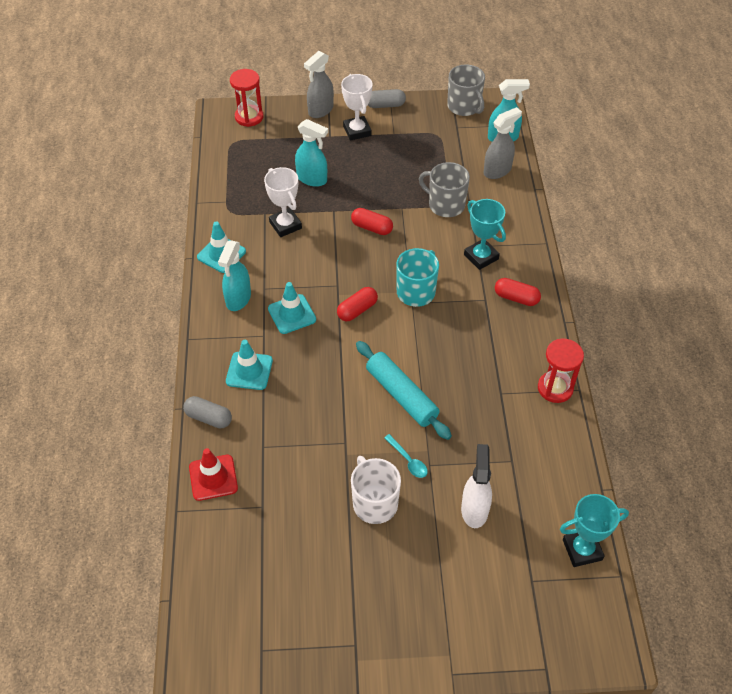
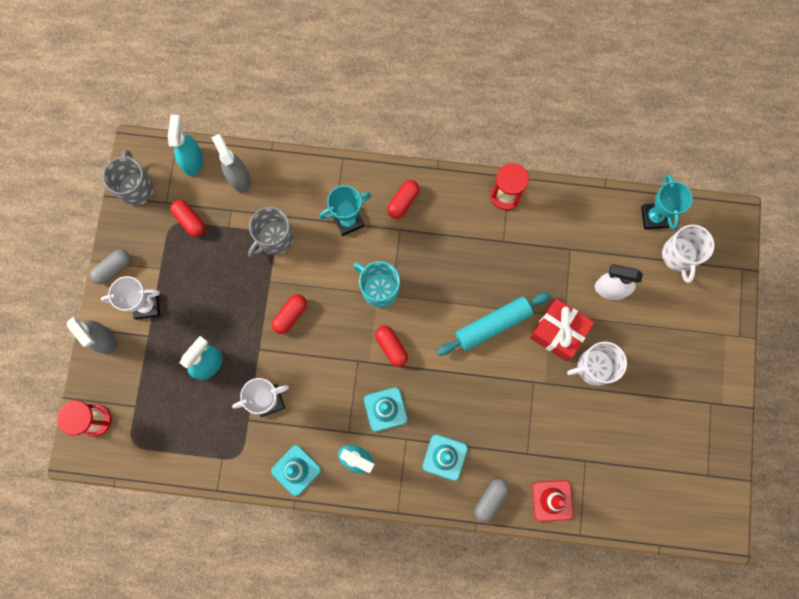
camera: 80 degrees left, 25 degrees up
(385, 105) = (113, 269): grey capsule -> grey capsule turned 45 degrees clockwise
(408, 460) = (558, 332): turquoise spoon -> red gift
(444, 145) = (190, 220): none -> red capsule
(464, 106) = (136, 188): grey mug -> grey mug turned 75 degrees counterclockwise
(540, 585) = (679, 256): none -> white mug

